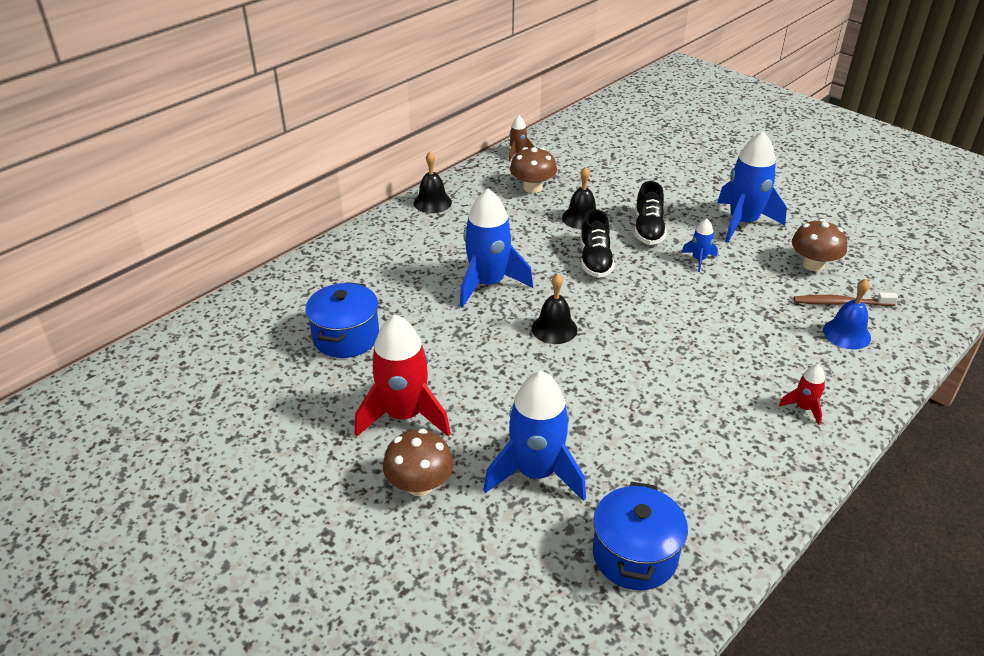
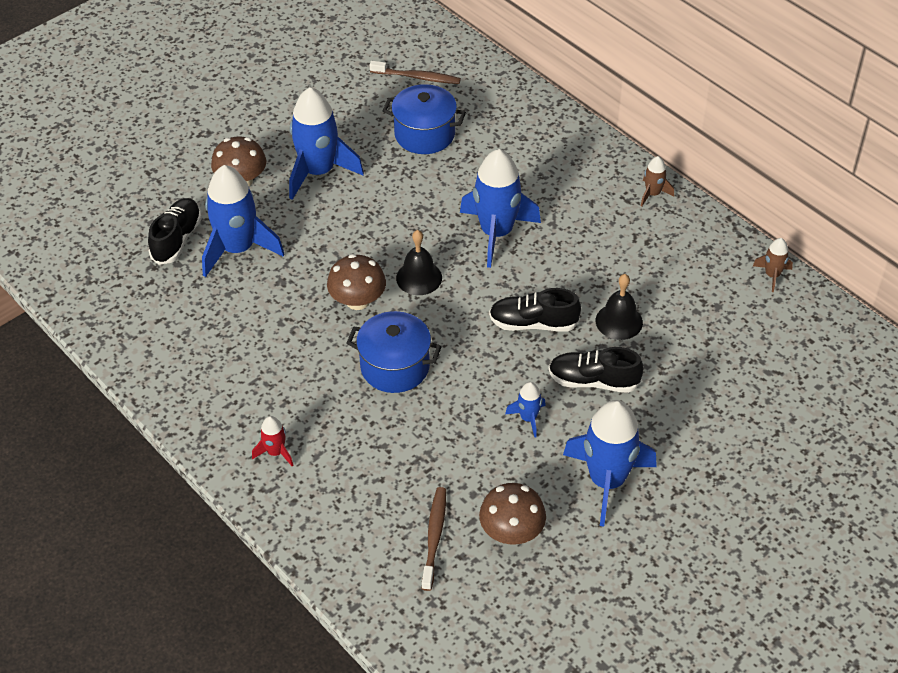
camera: 95 degrees right, 10 degrees up
(250, 348) = (417, 77): none -> brown toothbrush
(404, 415) = (318, 172): red rocket -> blue rocket
(432, 202) = (653, 194): black bell -> brown rocket
(528, 536) = (177, 239): none -> black shoe
(532, 187) = (688, 283): brown mushroom -> brown mushroom (357, 300)
(634, 555) = (143, 299): blue pot -> blue pot (395, 367)
(846, 334) = (380, 525): blue bell -> none

